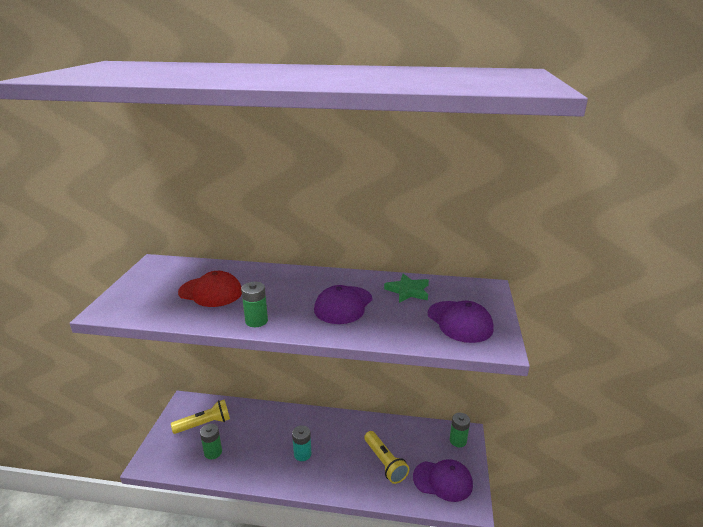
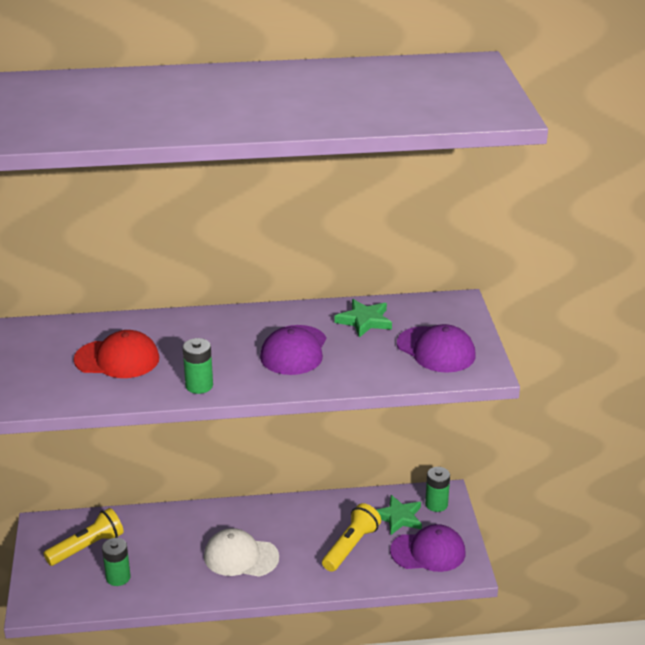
camera: 15 degrees left, 5 degrees up
(302, 454) = (240, 557): turquoise battery -> white cap
(385, 463) = (351, 546): yellow flashlight -> yellow flashlight turned 105 degrees counterclockwise
(427, 446) = (399, 517): none -> green star

